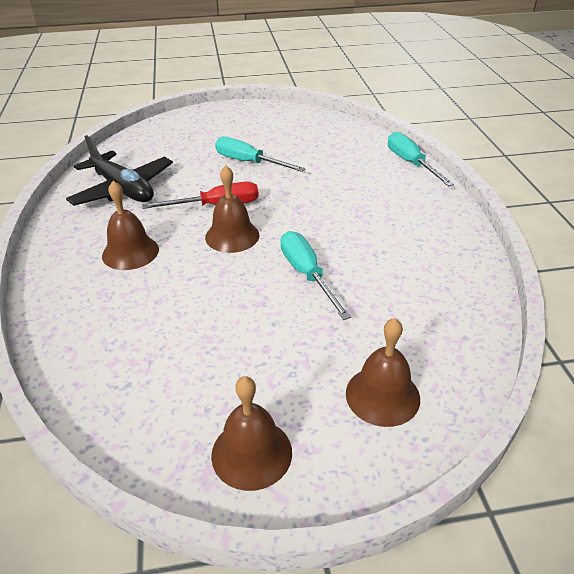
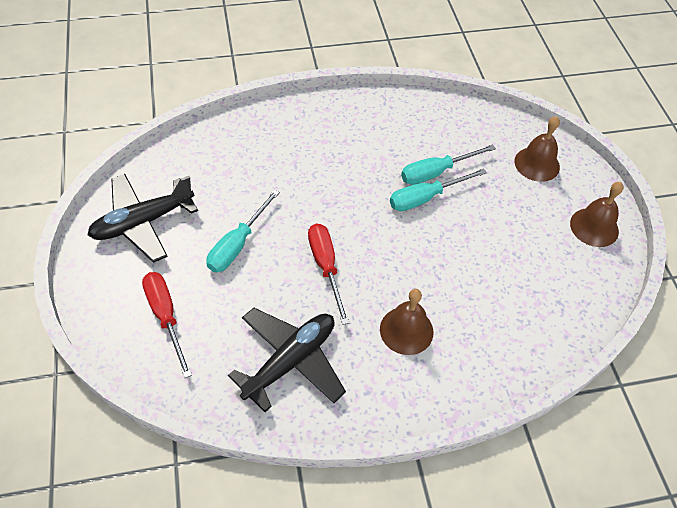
camera: 95 degrees left, 15 degrees up
(183, 137) = (166, 317): none -> red screwdriver
(232, 236) = (376, 251): brown bell -> none
(275, 123) = (143, 222): none -> black plane
(411, 163) = (252, 116): turquoise screwdriver -> turquoise screwdriver (436, 172)

